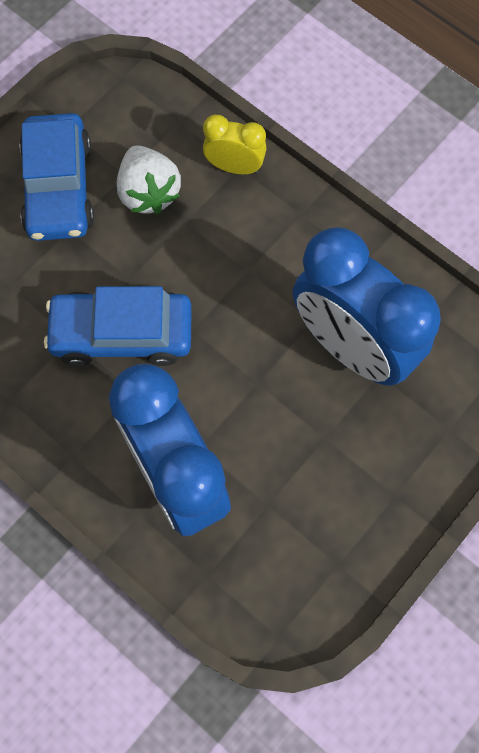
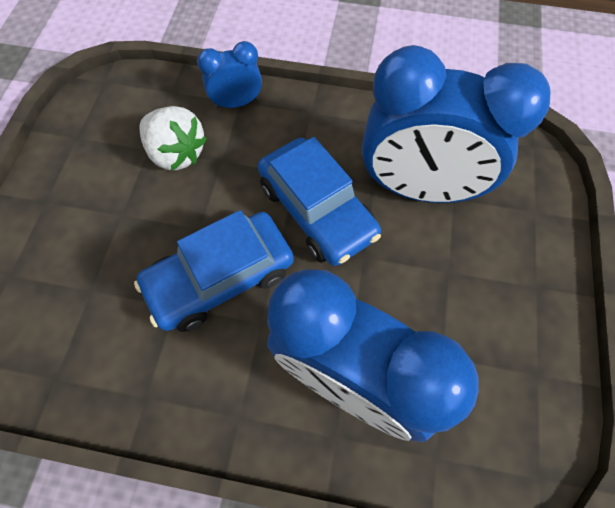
camera: 30 degrees left, 5 degrees down
(59, 187) = (94, 185): blue car -> blue car (317, 210)
(234, 167) = (237, 103): yellow clock -> blue clock

